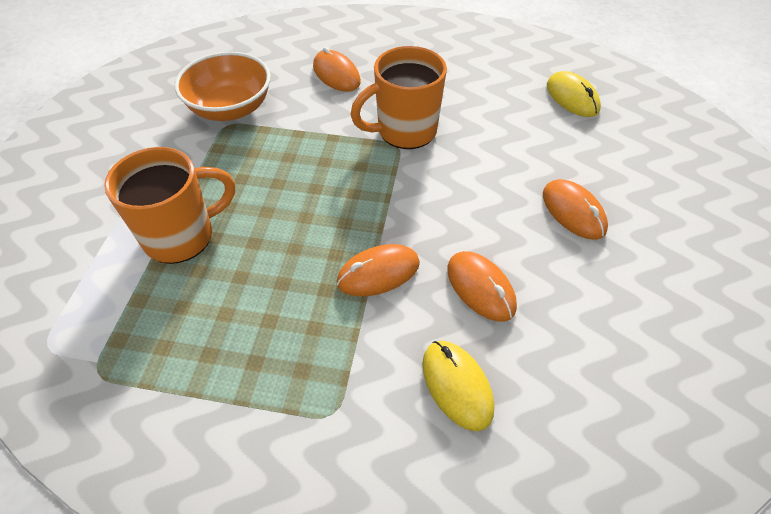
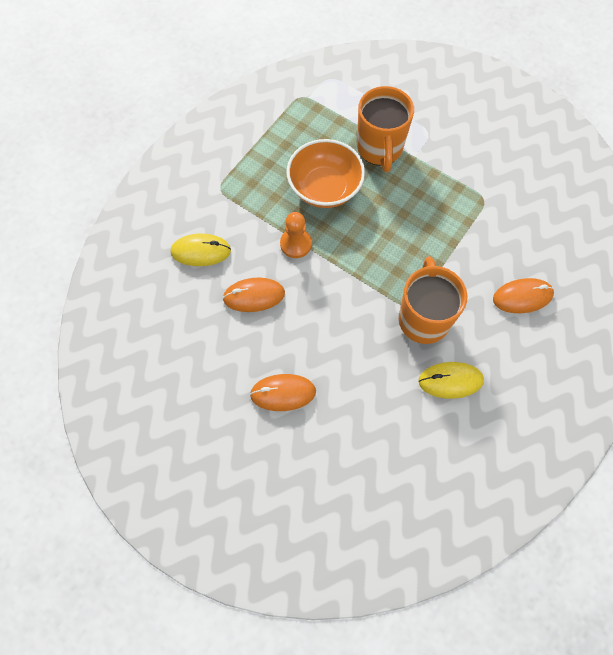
camera: 115 degrees right, 15 degrees up
(230, 108) = (503, 206): orange bowl -> orange bowl (325, 188)
(378, 273) = (295, 244): orange mouse -> orange pawn
(572, 97) = (409, 482): yellow mouse -> yellow mouse (450, 381)

